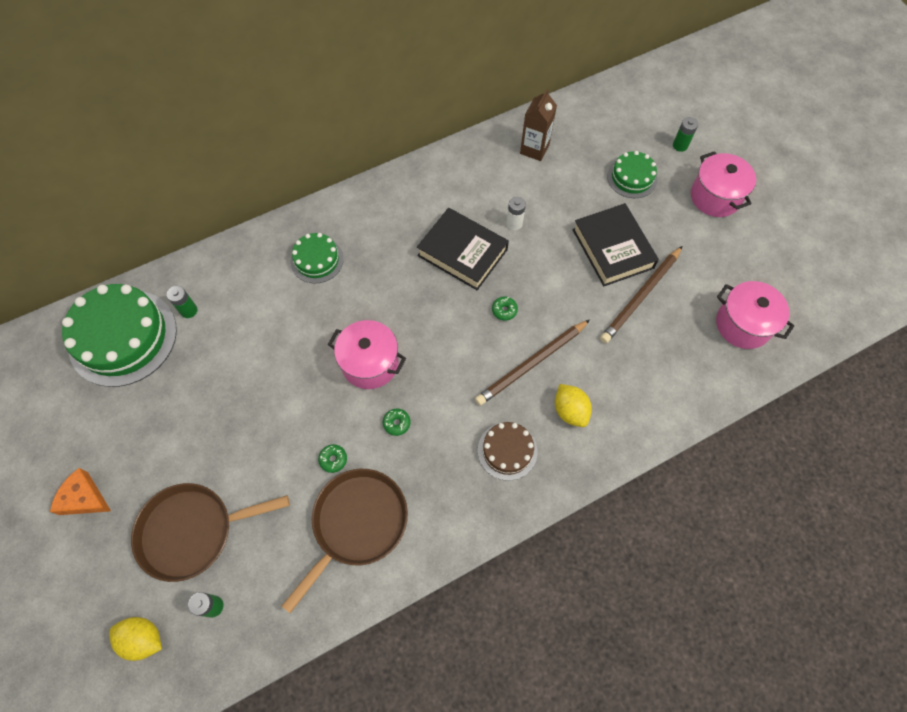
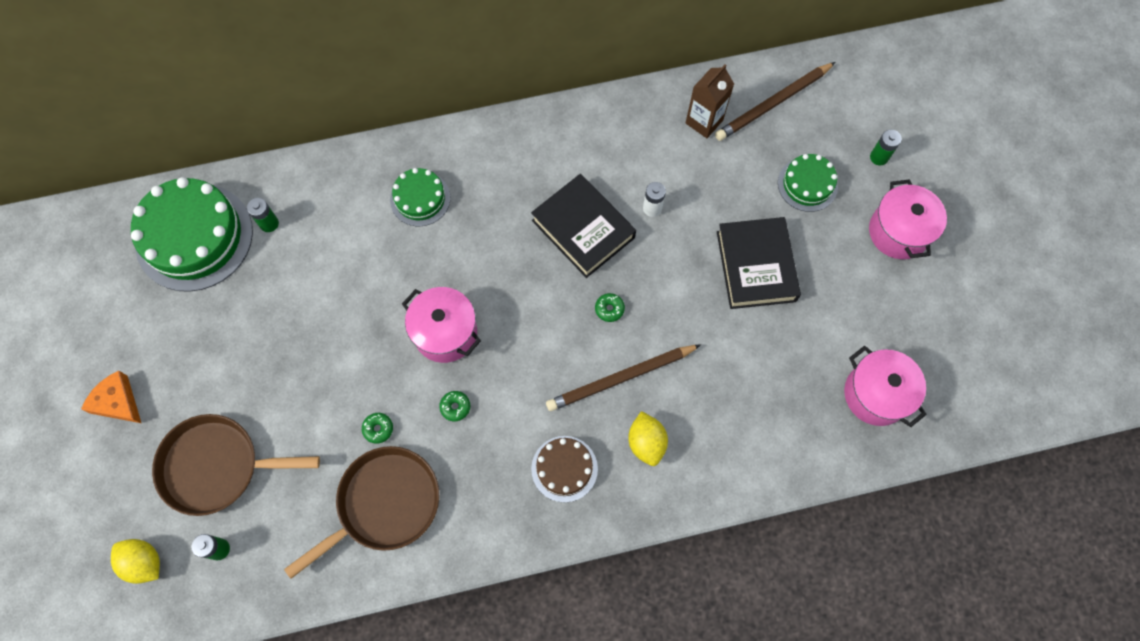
camera: 15 degrees right, 5 degrees up
(641, 296) = (769, 331): brown pencil -> brown pencil (773, 104)

